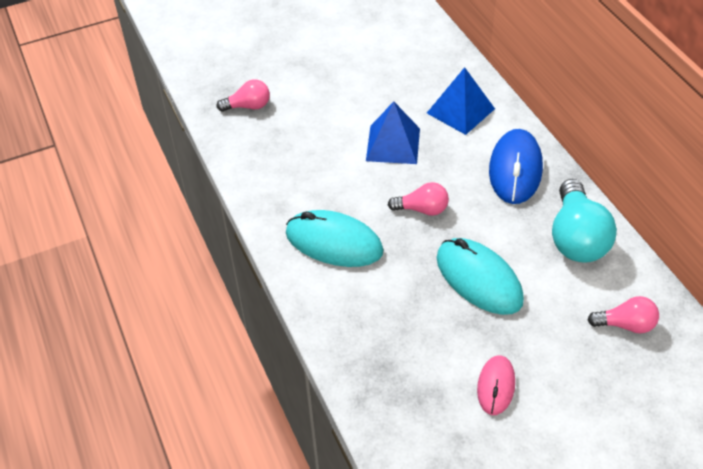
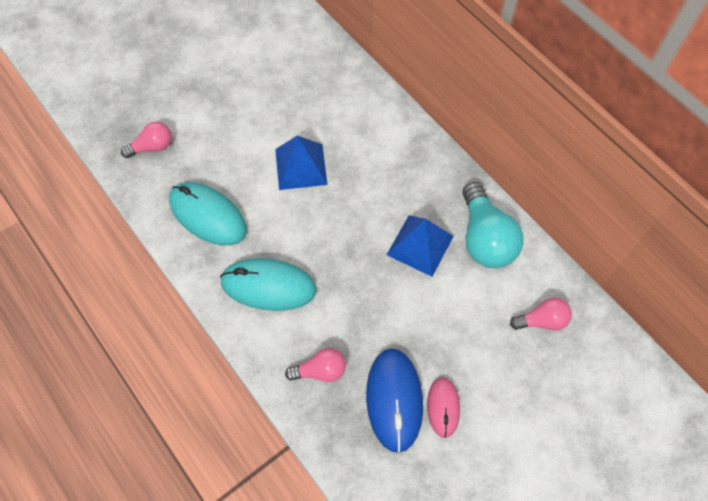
camera: 15 degrees left, 15 degrees up
(422, 209) = (342, 234): pink light bulb -> pink light bulb (320, 370)
(460, 111) = (356, 117): blue pyramid -> blue pyramid (420, 245)
(478, 279) = (407, 299): turquoise mouse -> turquoise mouse (208, 215)
(515, 170) = (418, 175): blue mouse -> blue mouse (394, 400)

